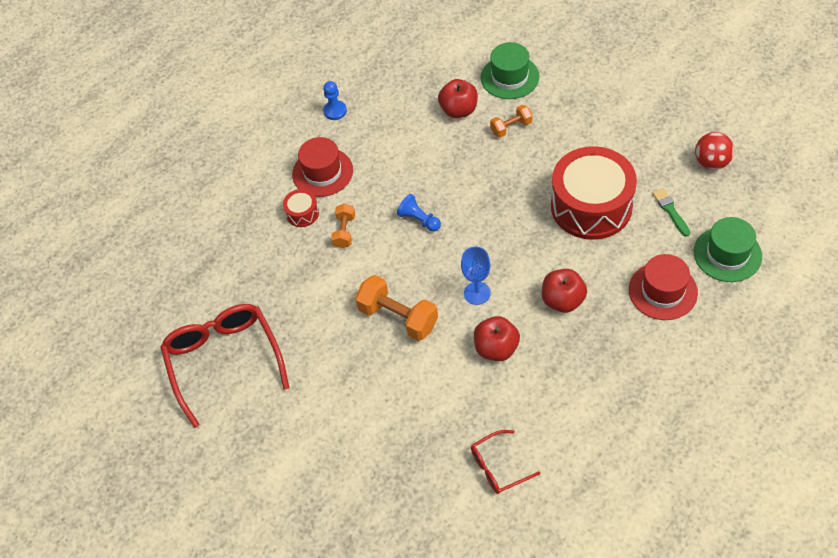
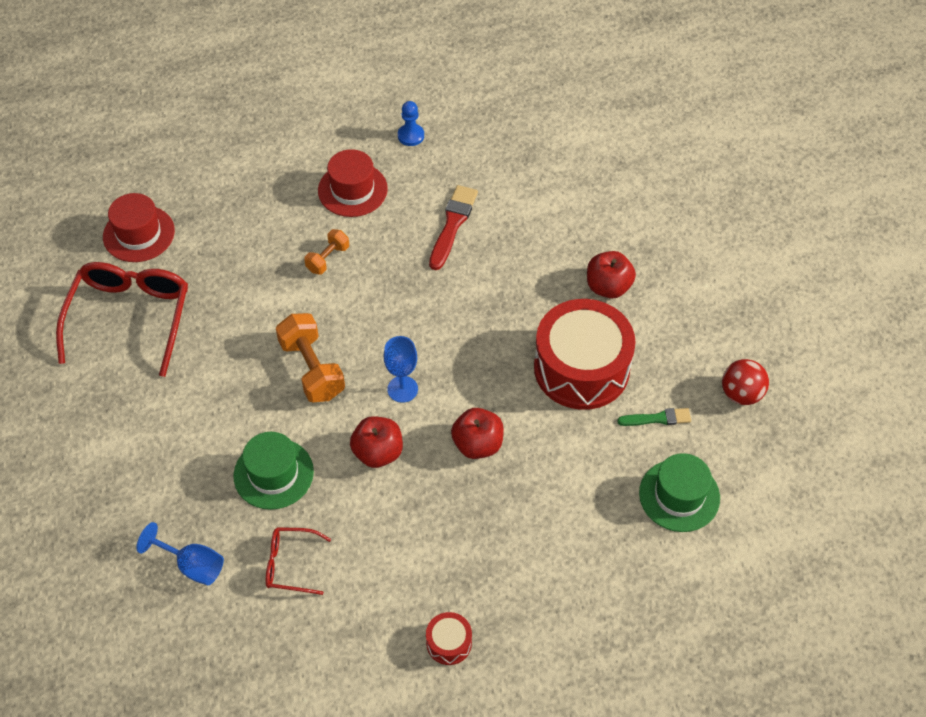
camera: 25 degrees right, 0 degrees up
(302, 213) = (303, 219): red drum -> red drum (449, 643)
(418, 157) = (452, 224): none -> red brush
(419, 220) = (405, 286): blue pawn -> none
(425, 514) = (192, 565): none -> blue goblet
(459, 110) = (529, 199): red apple -> red apple (608, 287)
(509, 77) = (606, 193): green hat -> green hat (273, 473)
(511, 127) = (566, 245): orange dumbbell -> none
(663, 291) = (583, 493): red hat -> red hat (139, 234)
(670, 211) = (657, 418): green brush -> green brush turned 75 degrees clockwise

